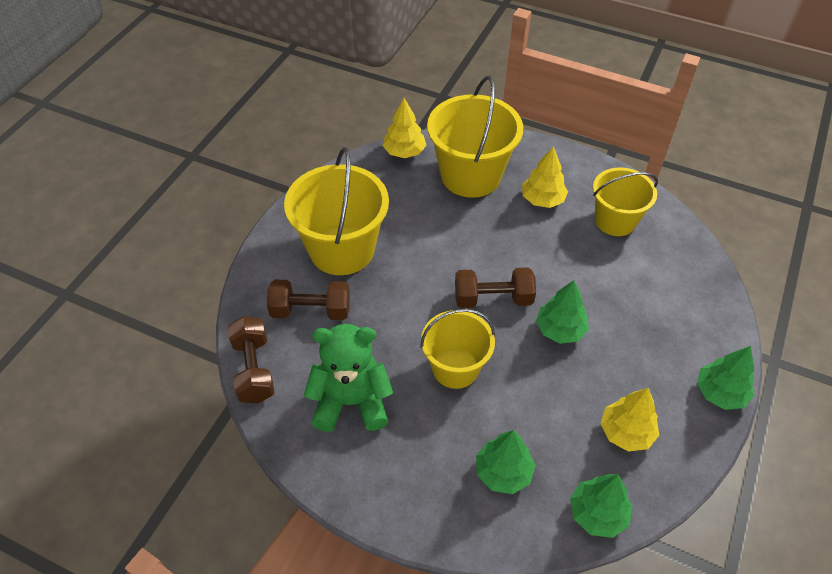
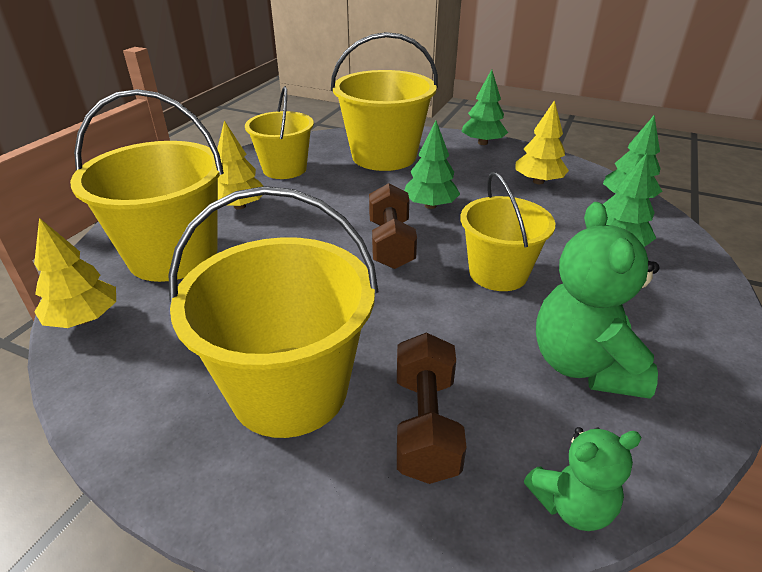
camera: 90 degrees left, 15 degrees down
(254, 369) = (572, 505): brown dumbbell -> green teddy bear
(660, 296) = (384, 156): none -> yellow bucket

